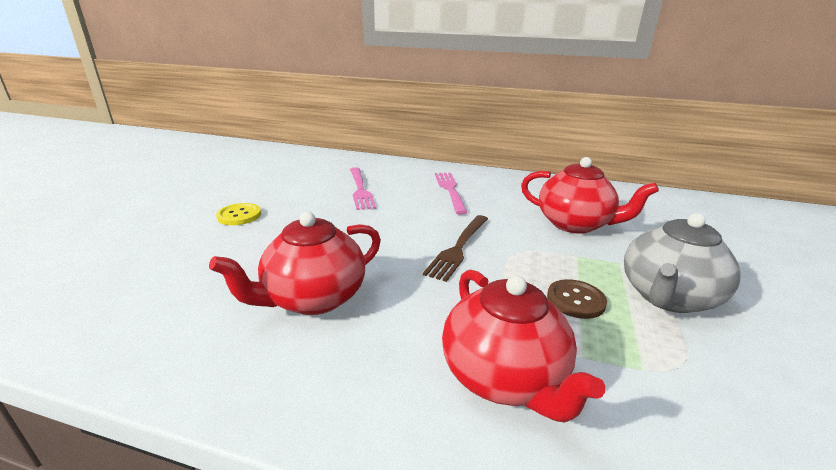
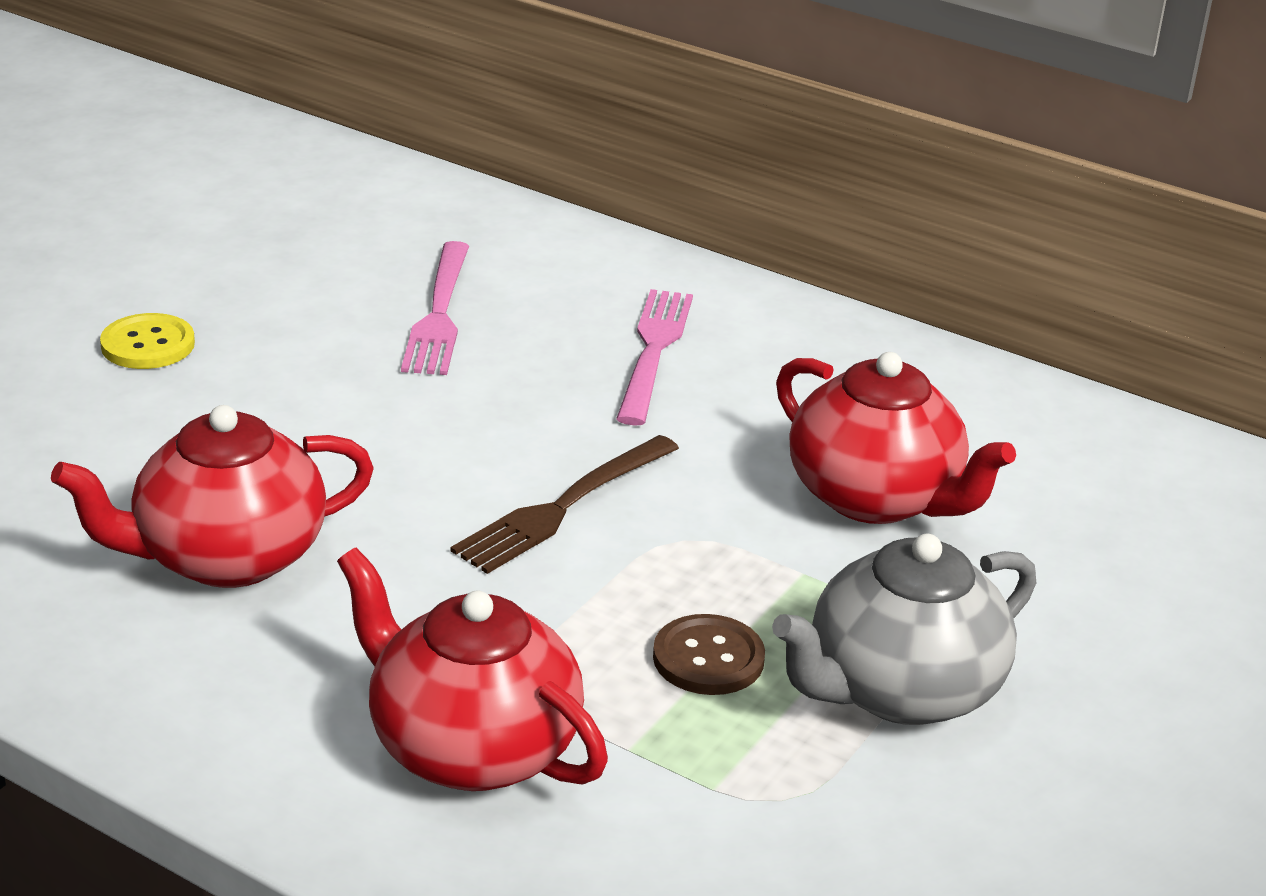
camera: 15 degrees right, 5 degrees up
(504, 377) = (471, 748): red teapot -> red teapot turned 135 degrees clockwise

